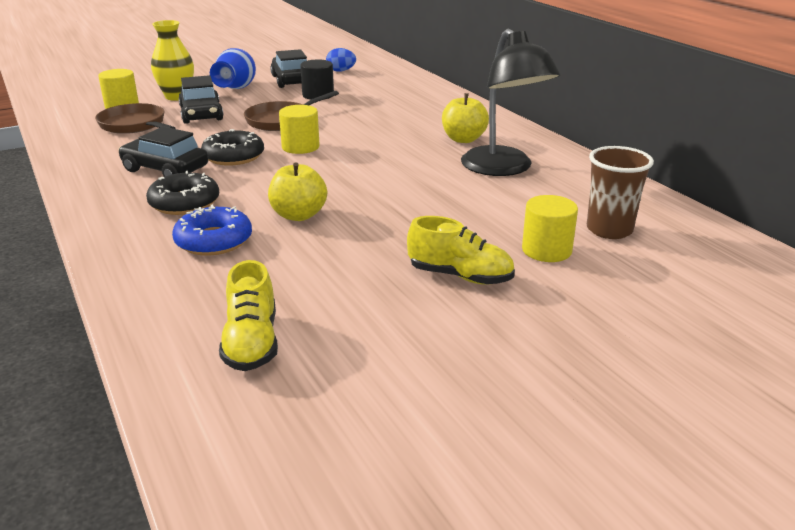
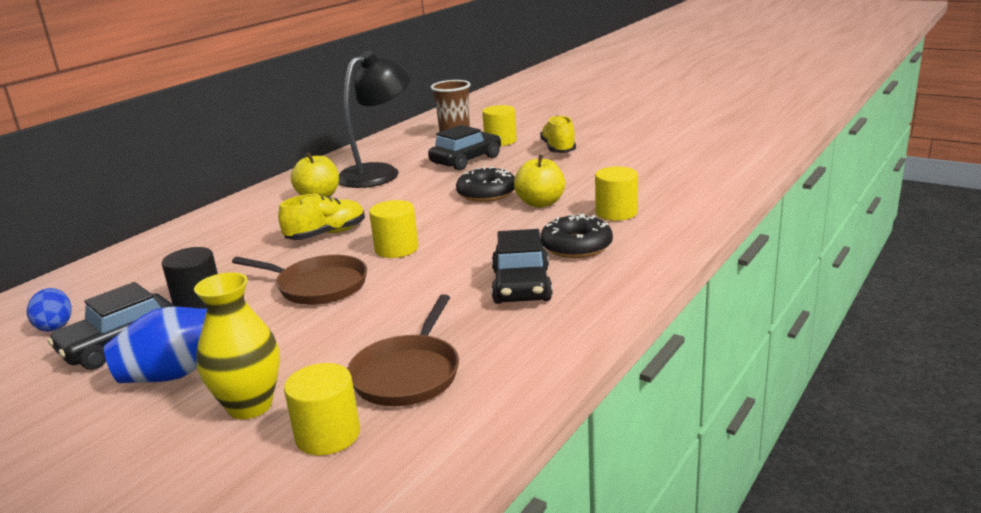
camera: 115 degrees left, 5 degrees down
(201, 114) = (326, 346): black car -> black car (466, 160)
(214, 241) = (616, 213): blue donut -> yellow cylinder
(233, 156) = (452, 268): black donut -> black donut (486, 193)
(252, 343) = (695, 167): yellow shoe -> yellow shoe (326, 234)

